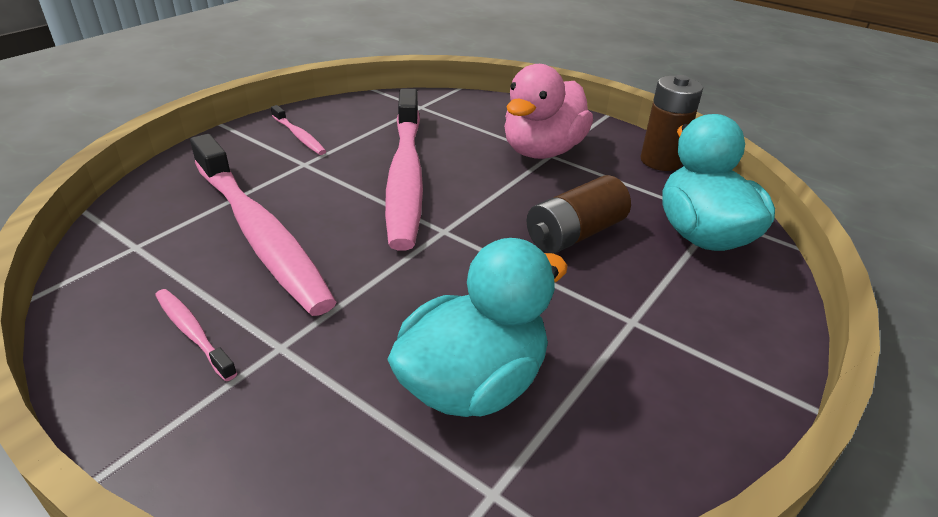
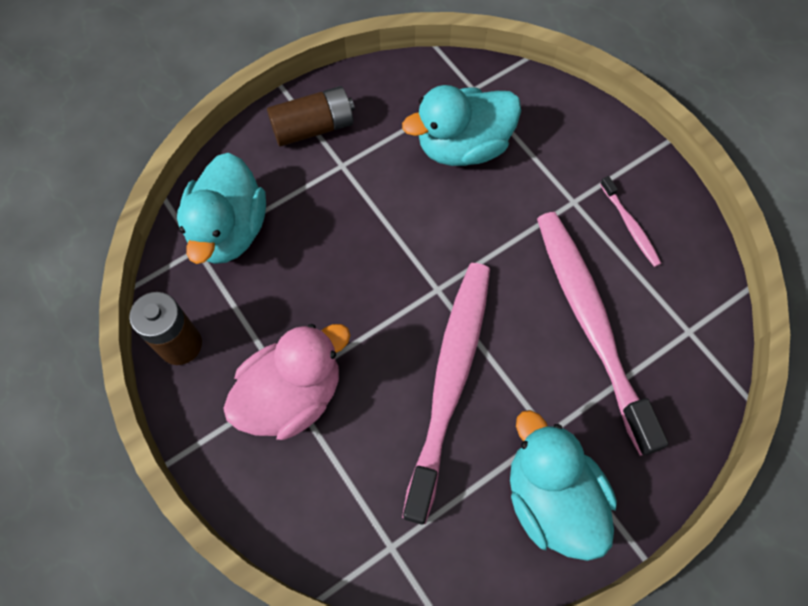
camera: 160 degrees left, 30 degrees up
(299, 136) = (551, 498): pink toothbrush -> turquoise duck
(575, 234) = (331, 257): brown battery -> brown battery (313, 127)

